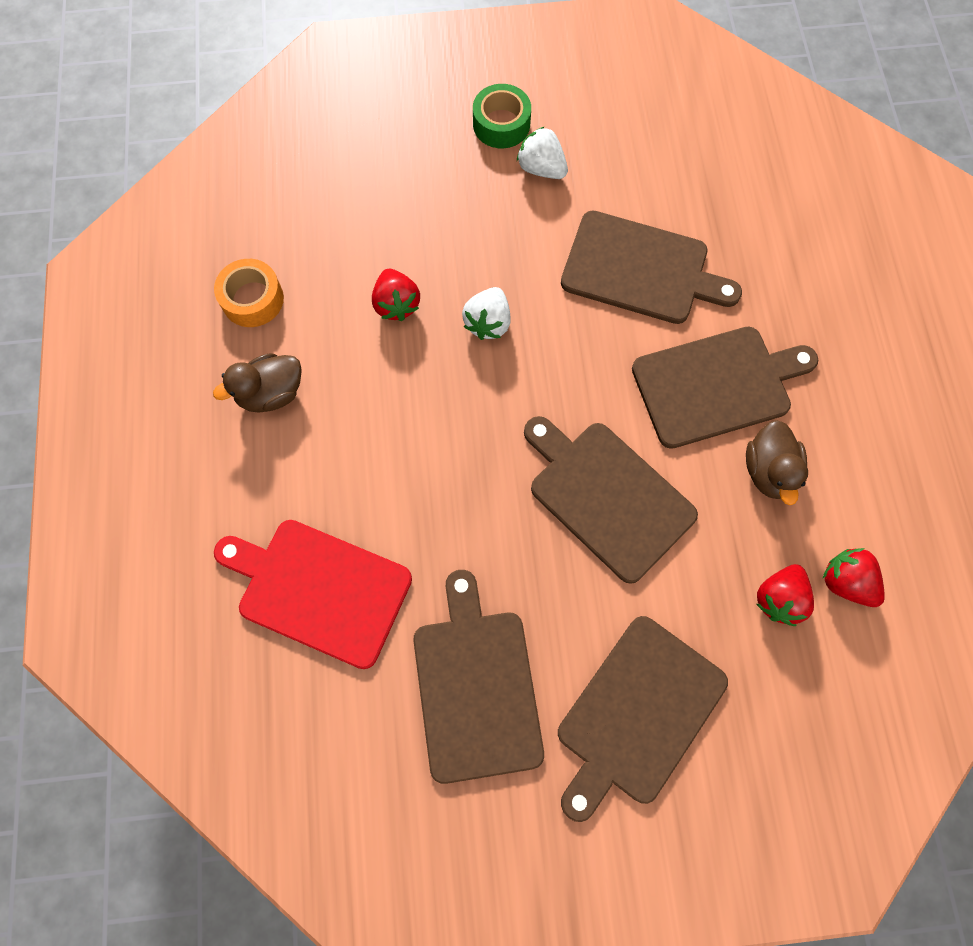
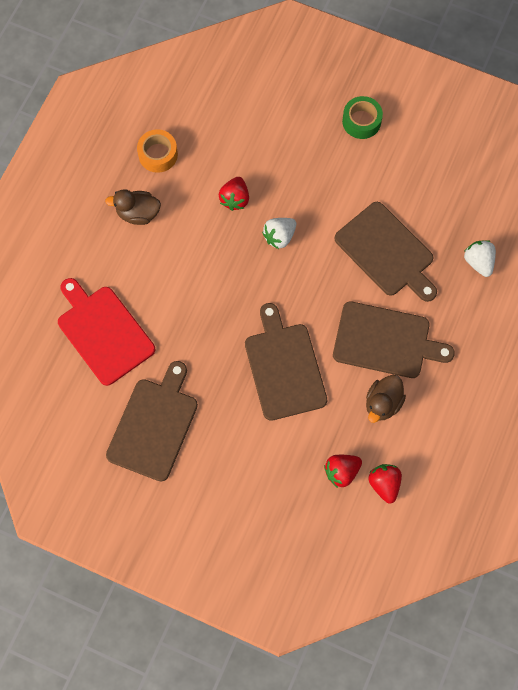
camera: 30 degrees right, 0 degrees up
(541, 168) = (368, 161): white strawberry -> white strawberry (478, 262)
(637, 714) = (228, 485): brown cutting board -> none

